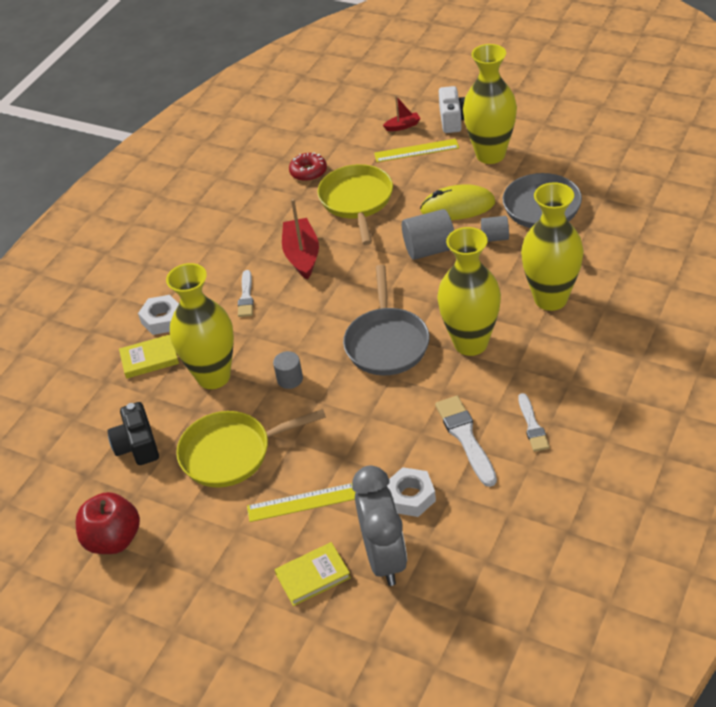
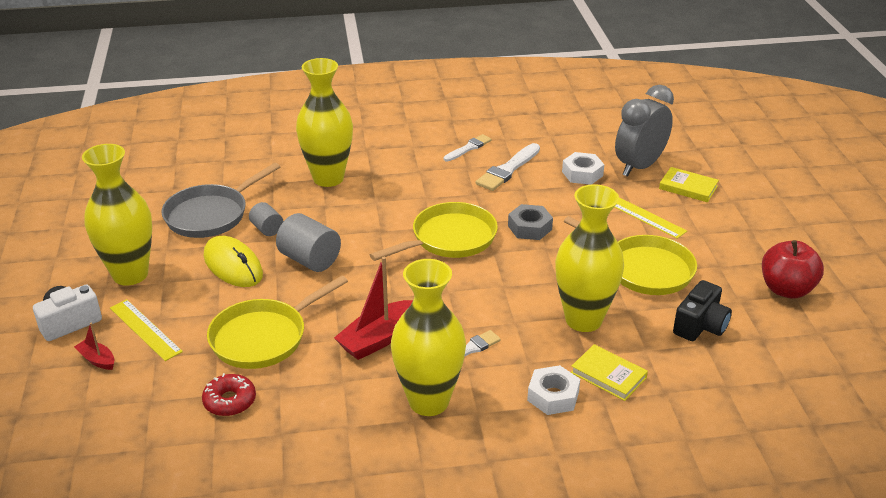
camera: 130 degrees left, 10 degrees down
(290, 379) = (540, 273): grey cylinder -> none
(356, 405) = (529, 228): none -> grey nut
(386, 342) = (449, 239): grey pan -> yellow pan
(470, 343) = (411, 198): yellow vase -> yellow vase (429, 401)

